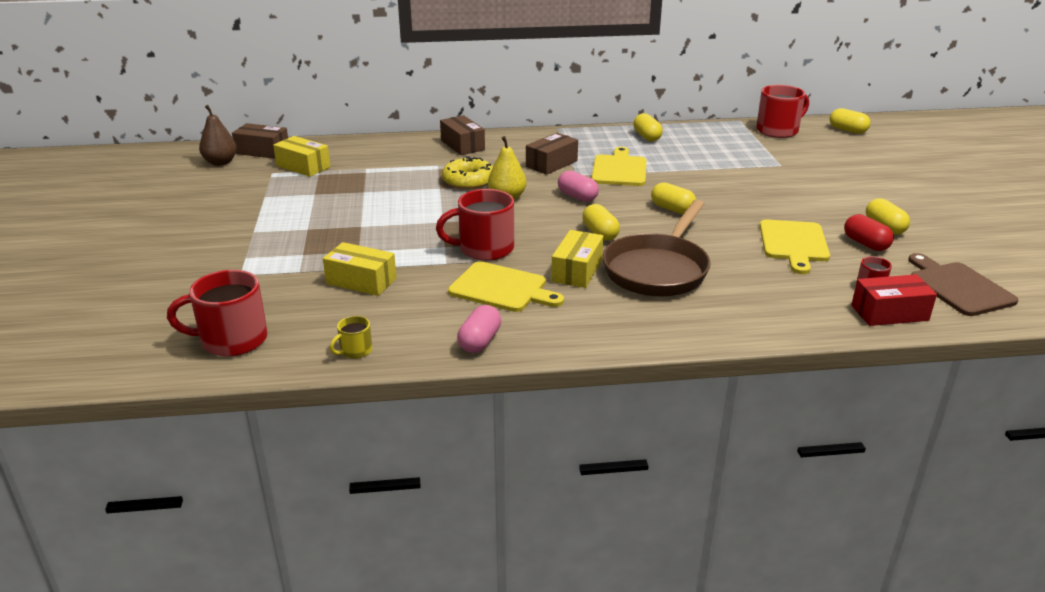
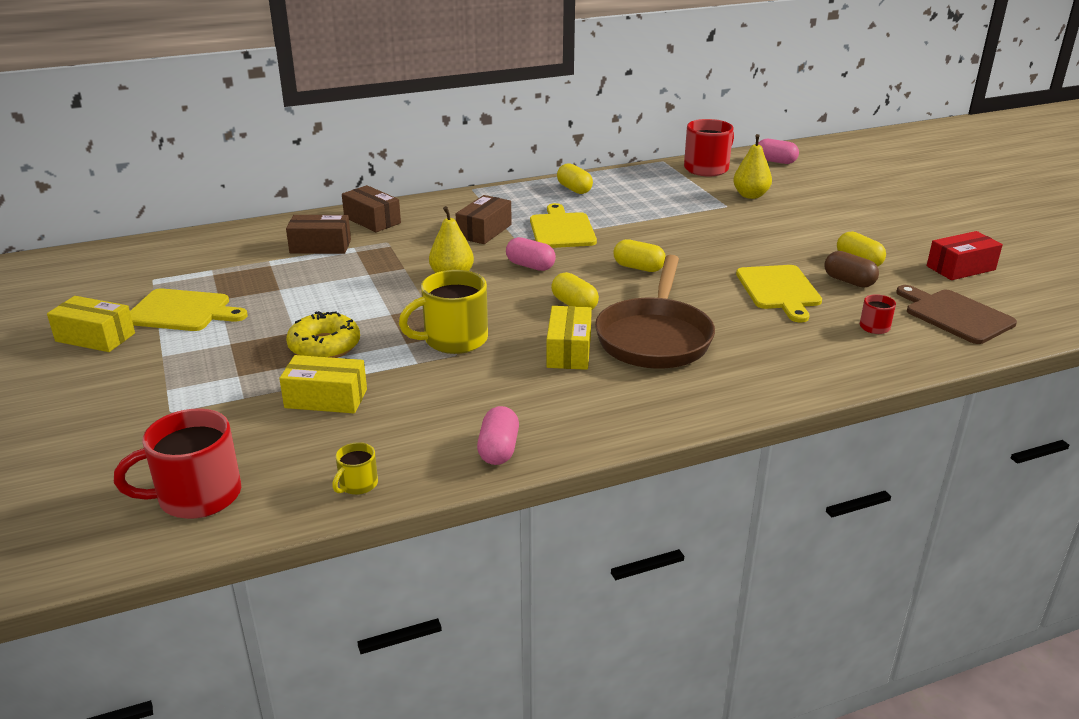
camera: 15 degrees left, 0 degrees up
(220, 162) = (79, 274): brown pear -> none
(262, 151) = (128, 254): brown box -> brown box (320, 246)
(303, 166) = (189, 267): yellow box -> yellow box (95, 337)
(468, 181) = (399, 262): yellow donut -> yellow donut (324, 346)
(484, 249) = (453, 340): red mug -> yellow mug
(502, 288) = (495, 383): yellow cutting board -> yellow cutting board (182, 311)
(808, 158) = (750, 195): none -> yellow pear
(847, 130) = (775, 161): yellow capsule -> pink capsule
(865, 244) = (849, 281): red capsule -> brown capsule
(889, 313) = (905, 352): red box -> red box (960, 268)

